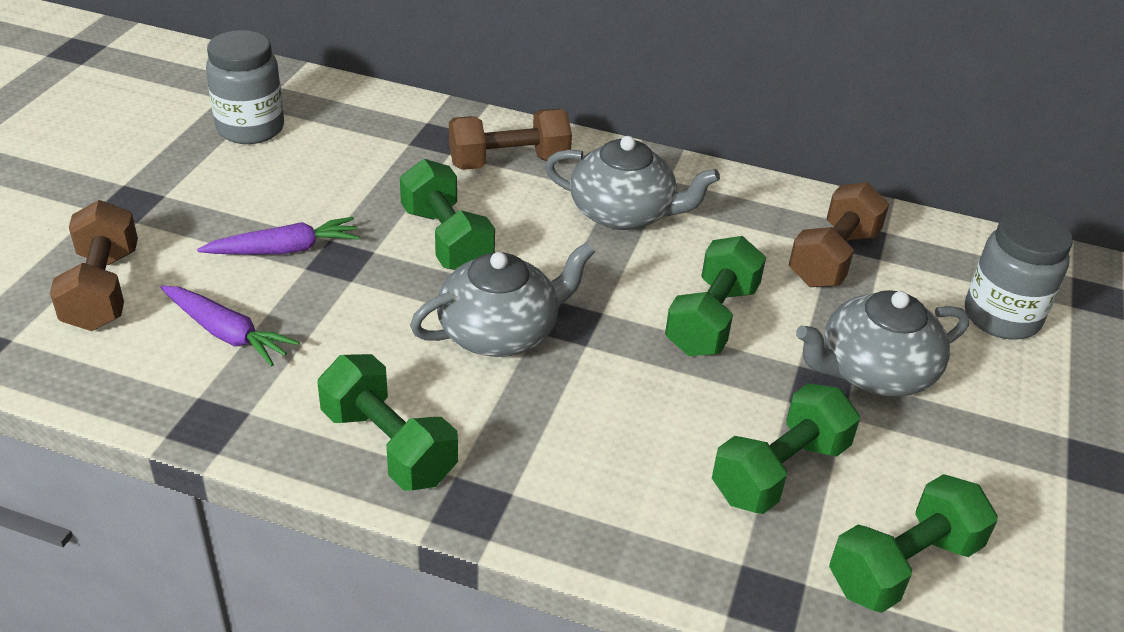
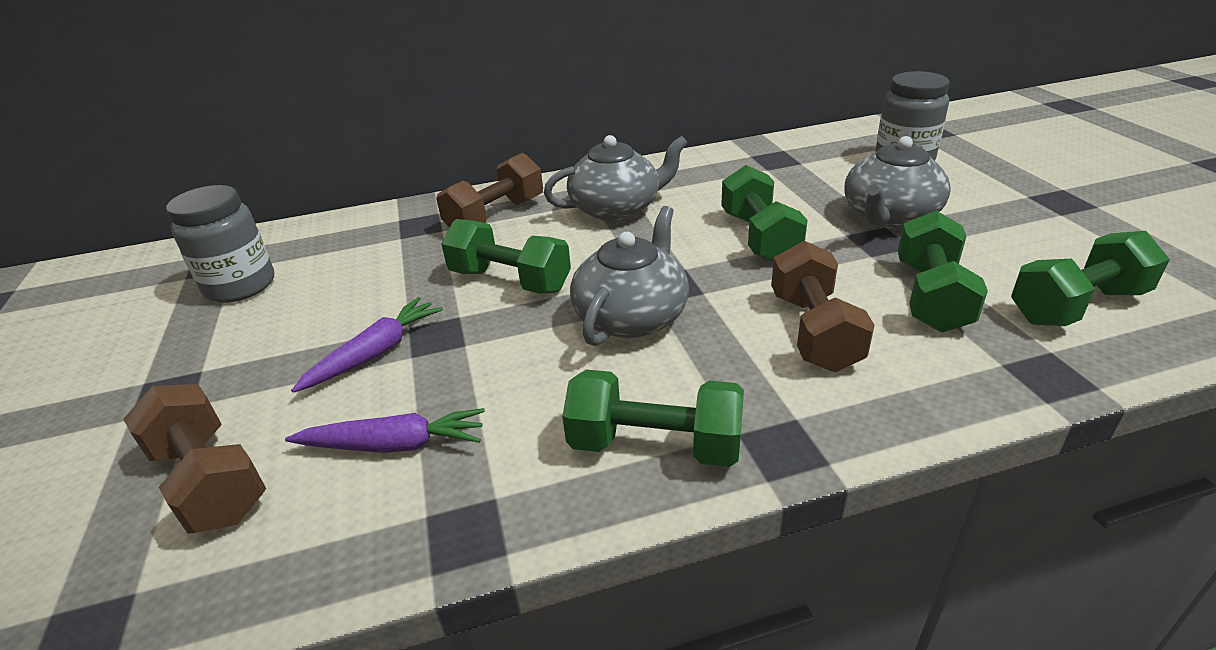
camera: 30 degrees left, 5 degrees down
(833, 258) = (776, 174): brown dumbbell -> brown dumbbell (814, 331)
(903, 566) = (1077, 306): green dumbbell -> green dumbbell turned 45 degrees clockwise

